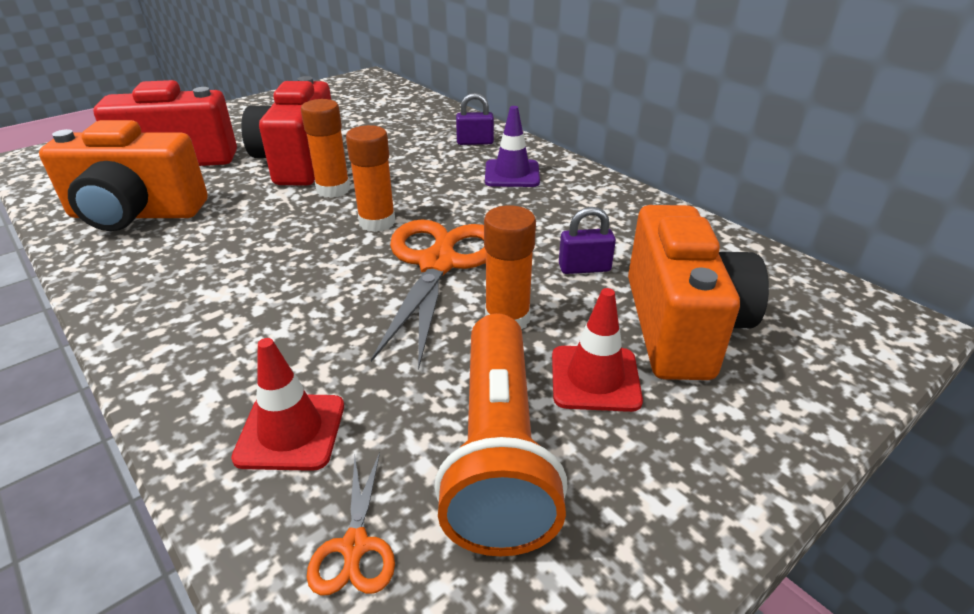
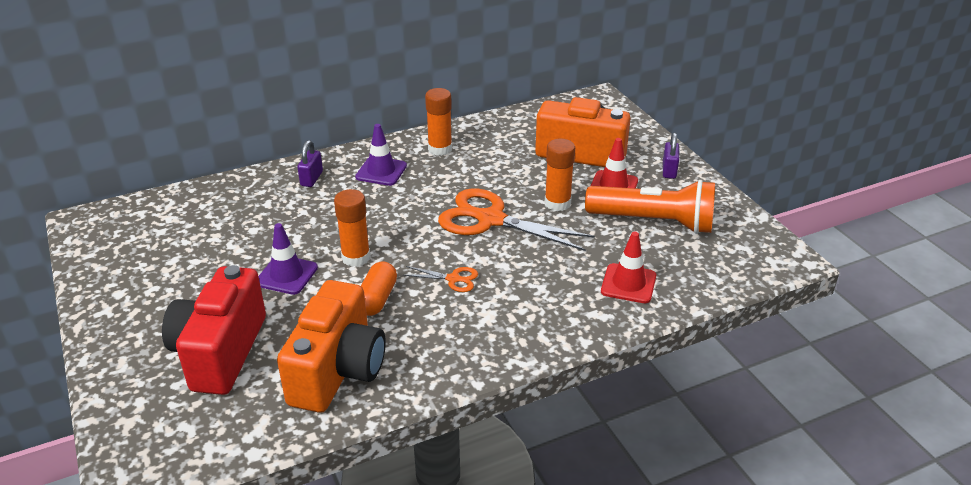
camera: 75 degrees left, 0 degrees up
(256, 214) = (377, 299): none -> orange capsule
(298, 162) = (287, 275): red camera -> purple traffic cone
(355, 546) = (700, 267): orange scissors -> orange scissors (453, 279)
(377, 222) = (422, 239): orange glue stick -> orange glue stick (440, 149)
(584, 268) = (518, 168): purple padlock -> purple padlock (669, 170)

